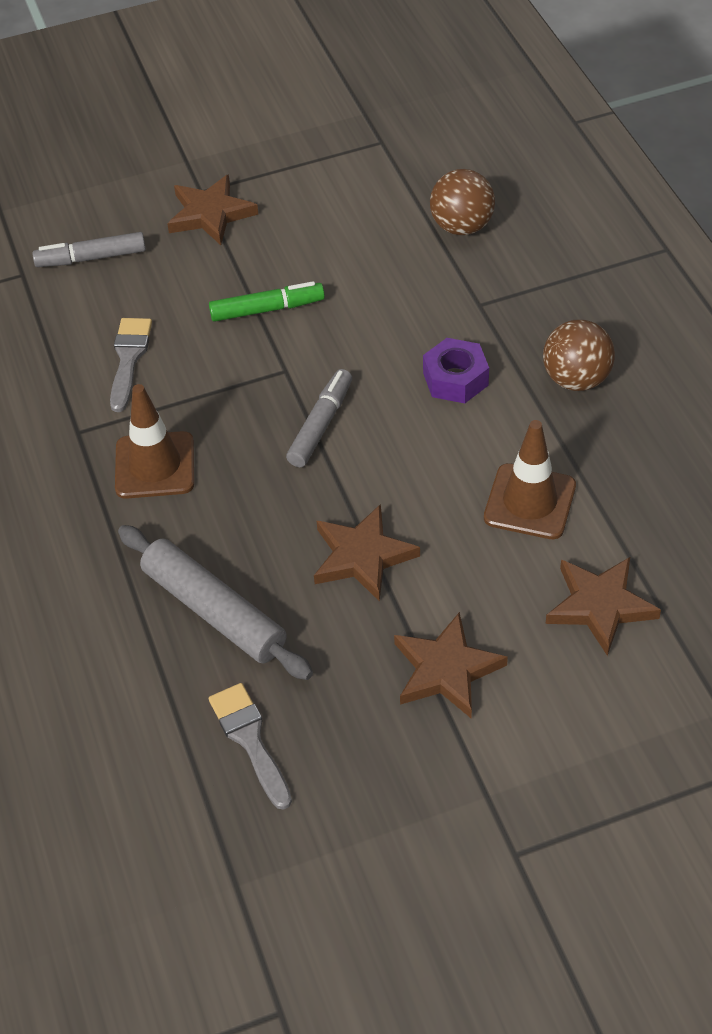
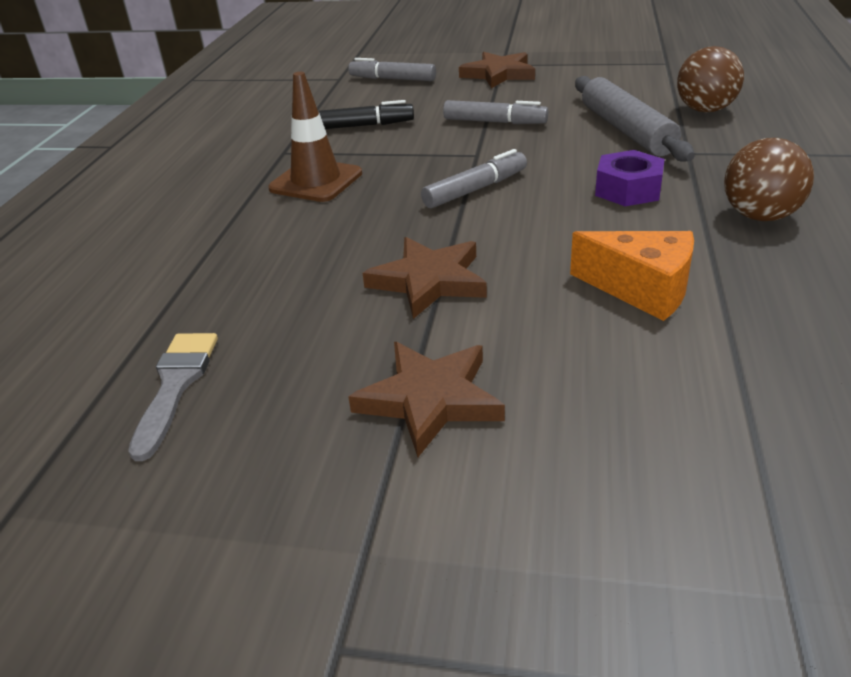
camera: 30 degrees right, 15 degrees down
(129, 359) = (363, 126): grey brush -> black marker
(214, 611) = (257, 279): grey rolling pin -> grey rolling pin (626, 130)
(267, 309) = (495, 122): green marker -> grey marker
(530, 502) = (642, 289): brown traffic cone -> orange cheese
(600, 606) = (667, 404): brown star -> none

